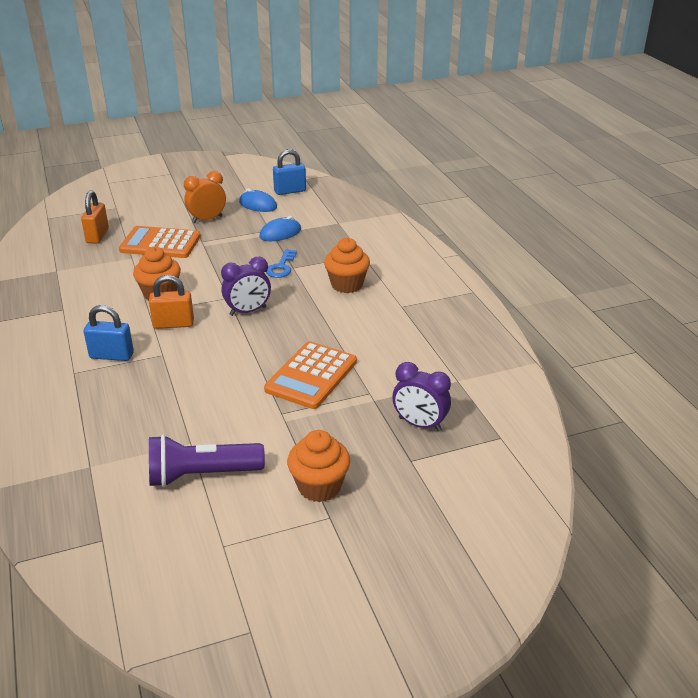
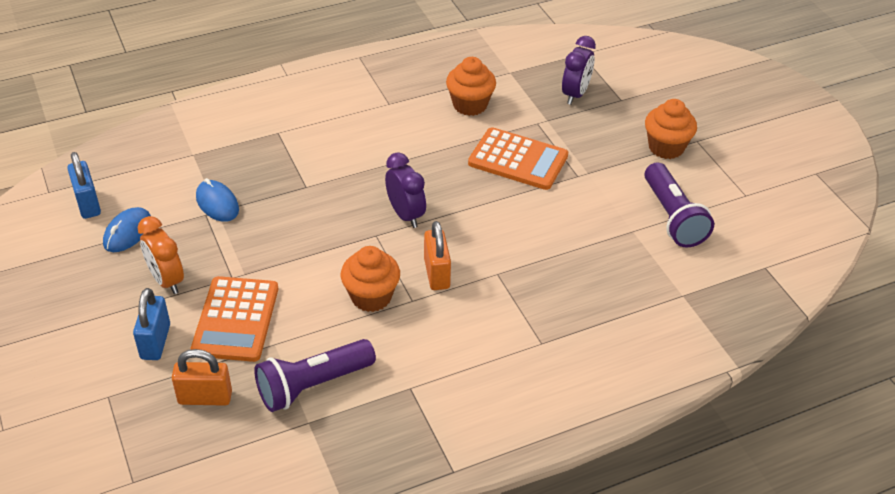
camera: 95 degrees left, 10 degrees up
(86, 271) = (313, 385): none -> purple flashlight
(111, 355) = (505, 316): blue padlock -> blue padlock (155, 342)
(281, 267) = (305, 196): blue key -> none
(347, 285) = (346, 142): orange cupcake -> orange cupcake (470, 105)

